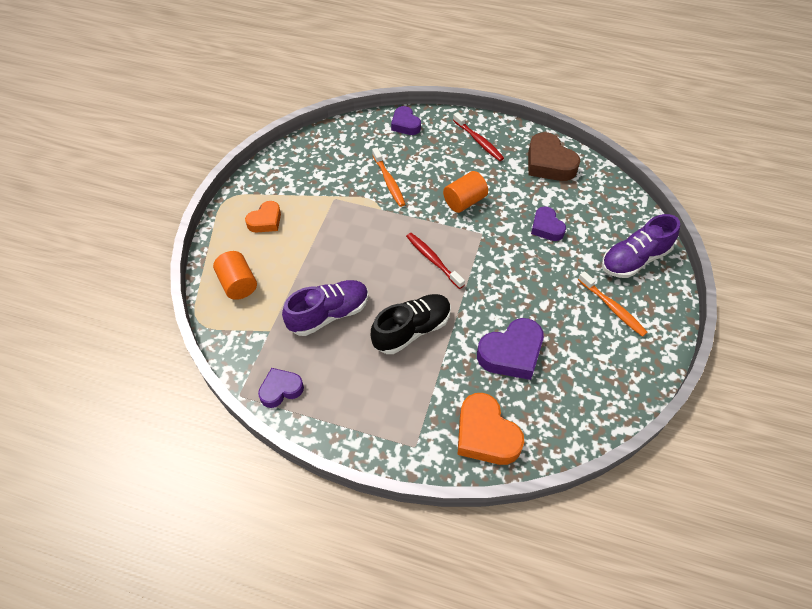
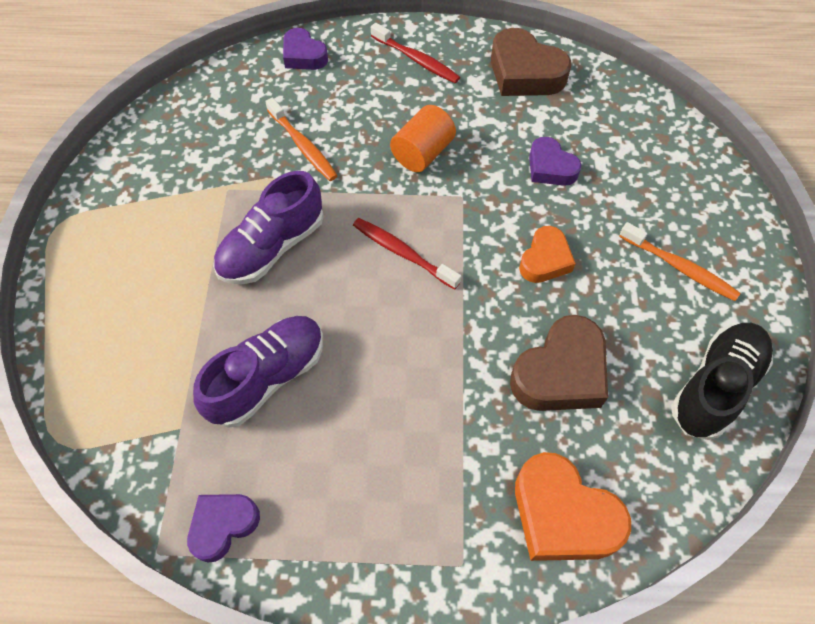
camera: 15 degrees left, 5 degrees up
(238, 284) = (109, 361): orange cylinder -> none
(265, 221) = (128, 247): orange heart -> orange heart (545, 260)
(412, 330) = (403, 372): black shoe -> black shoe (715, 387)
(511, 353) = (560, 373): purple heart -> brown heart
(634, 259) = (685, 188): purple shoe -> purple shoe (272, 247)

